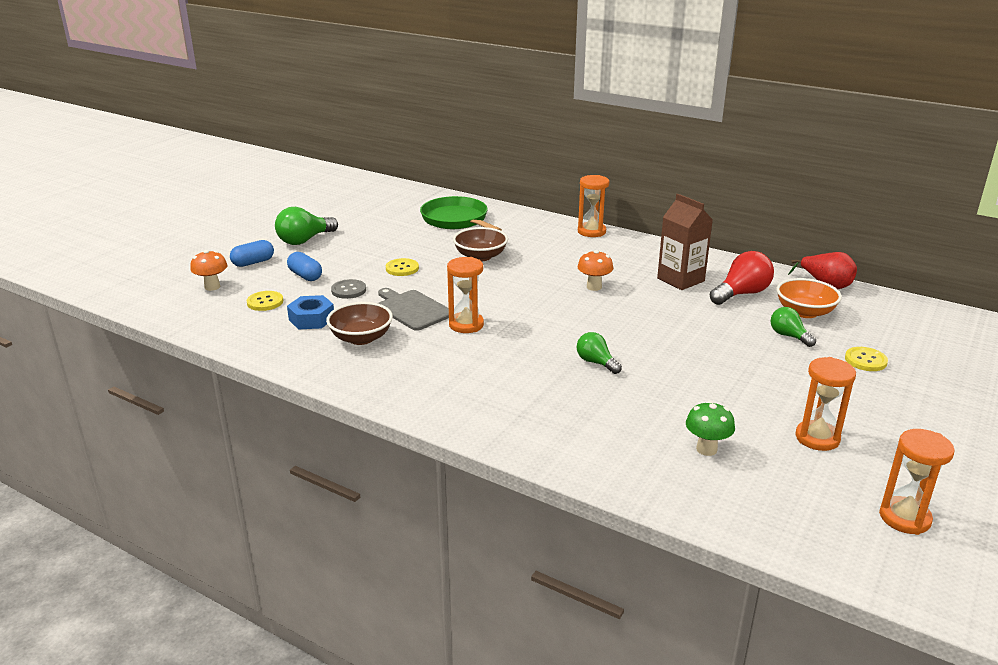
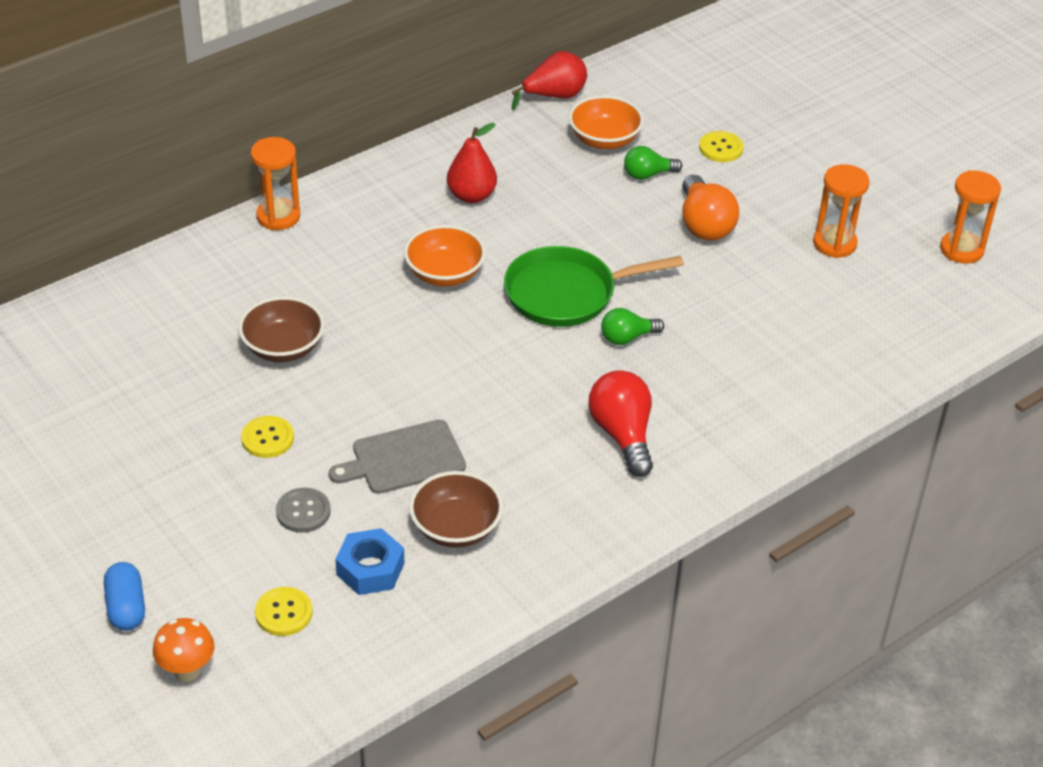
camera: 70 degrees left, 15 degrees up
(304, 240) = (80, 529): green light bulb -> none
(305, 276) = (221, 551): blue capsule -> none
(457, 220) = (133, 335): green pan -> green pan (566, 293)
(466, 325) = (477, 419): orange hourglass -> none
(594, 287) = (444, 274): orange mushroom -> orange bowl
(680, 280) = (471, 196): brown carton -> red pear
(706, 449) = (822, 321): green mushroom -> none
(741, 294) = (536, 165): red light bulb -> red light bulb (622, 435)
(761, 370) = (704, 224): none -> orange light bulb

